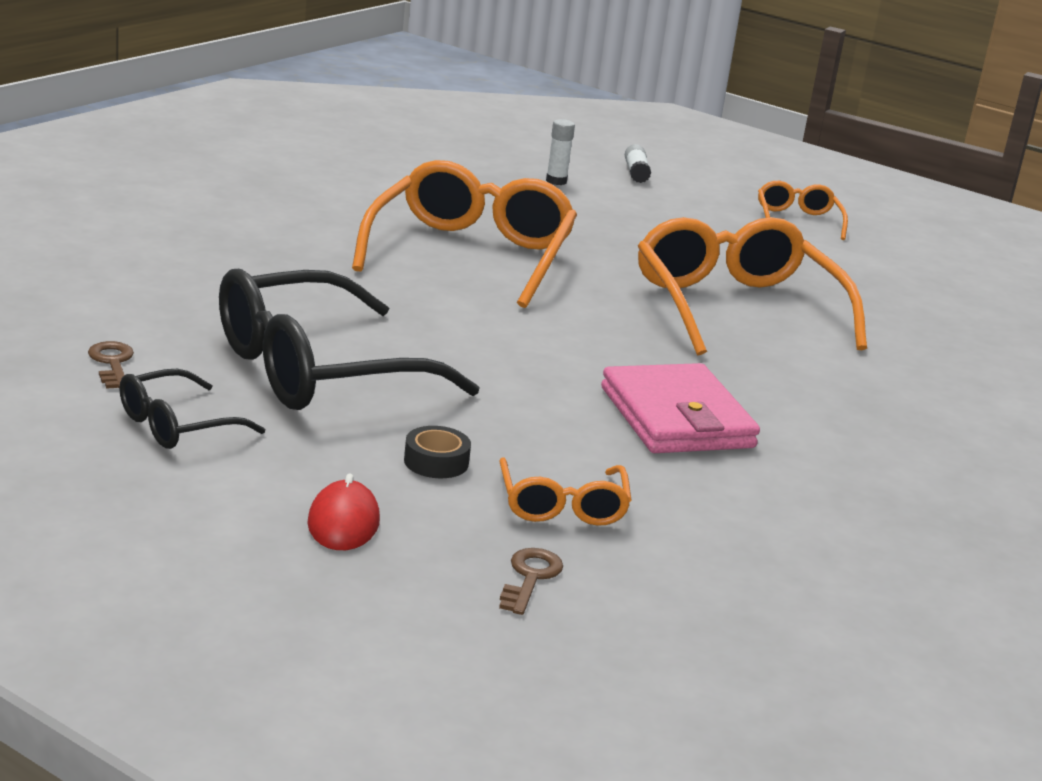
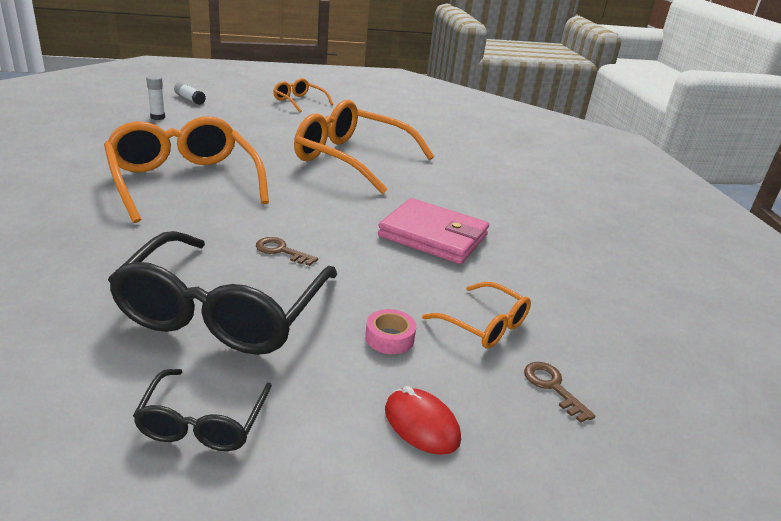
camera: 45 degrees left, 5 degrees up
(112, 363) = (68, 397): brown key -> brown key (281, 251)
(436, 462) = (389, 338): black tape -> pink tape

